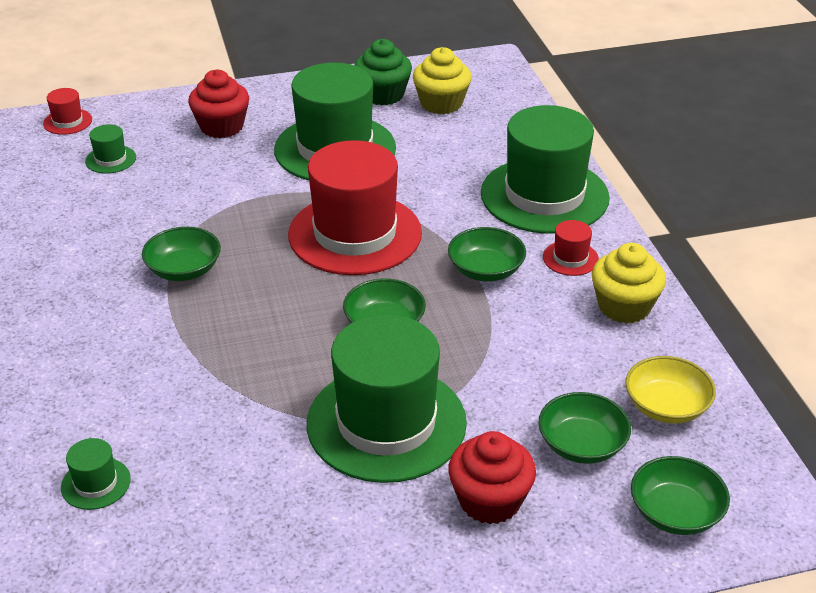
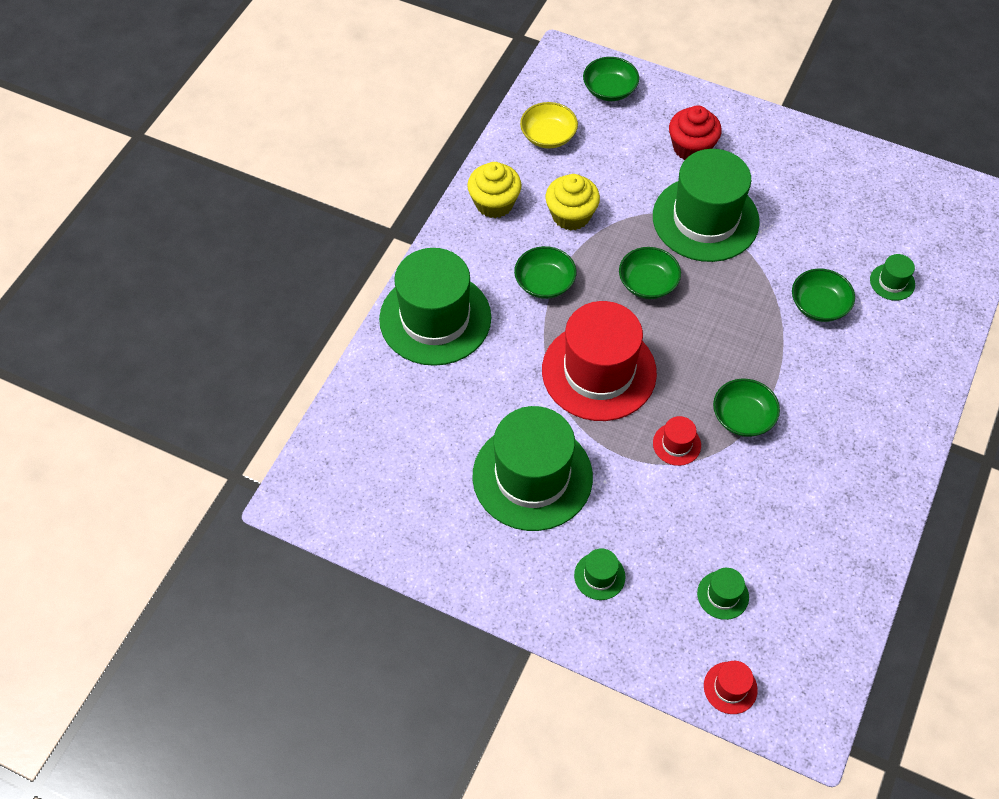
camera: 140 degrees left, 20 degrees up
(221, 127) = (599, 576): red cupcake -> green hat
(383, 95) = (428, 522): green cupcake -> none
(441, 103) = (395, 474): yellow cupcake -> yellow cupcake (571, 215)
(570, 258) = (482, 256): red hat -> red hat (676, 444)
(582, 444) = (615, 145): green bowl -> green bowl (819, 305)

